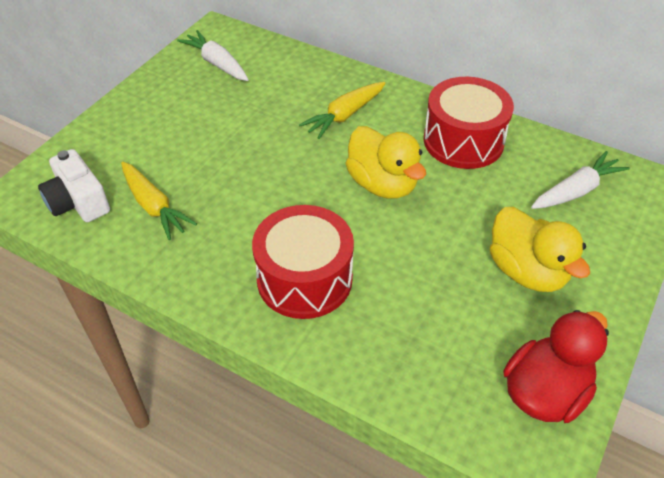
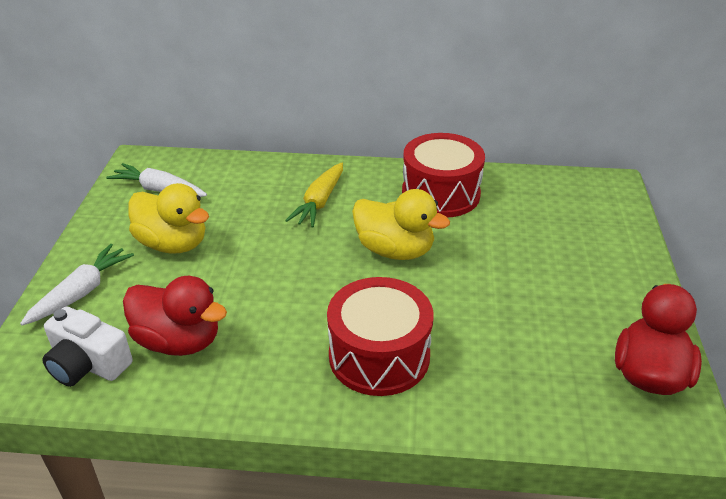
camera: 25 degrees left, 10 degrees down
(154, 206) = (179, 341): yellow carrot -> red duck
(527, 271) = (566, 282): yellow duck -> yellow duck (173, 244)
(576, 191) = (559, 206): white carrot -> white carrot (82, 292)

